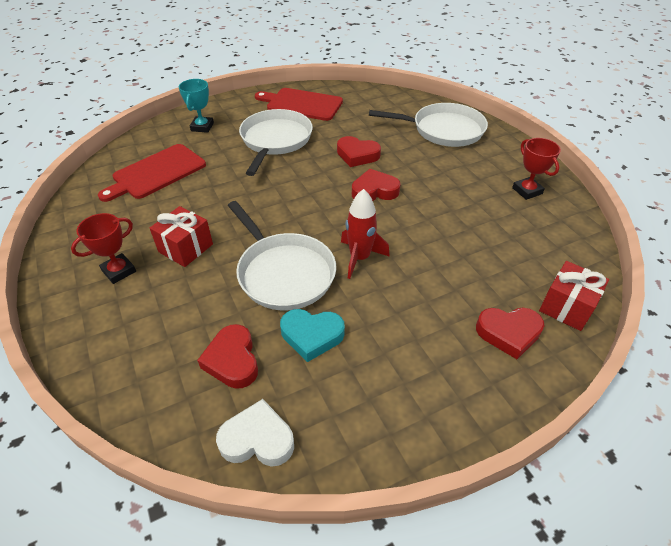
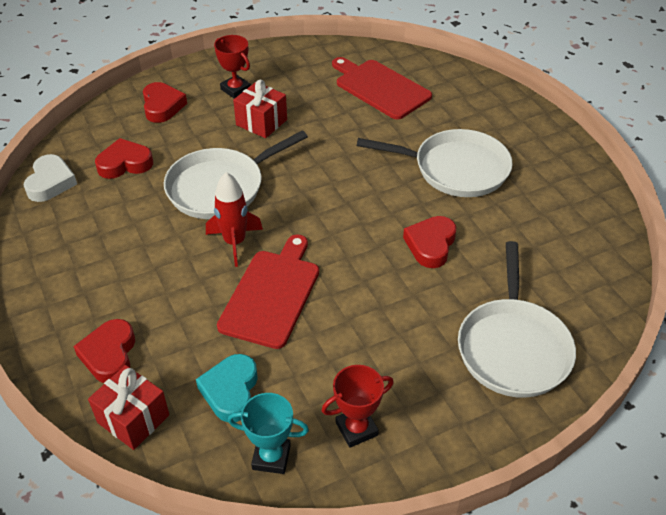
camera: 90 degrees right, 0 degrees up
(202, 127) = (476, 107): turquoise trophy -> turquoise trophy (271, 457)
(301, 104) = (554, 189): red cutting board -> red cutting board (272, 294)
(312, 336) = (139, 208): turquoise heart -> turquoise heart (230, 391)
(374, 191) = (352, 259): red heart -> red heart (162, 106)

